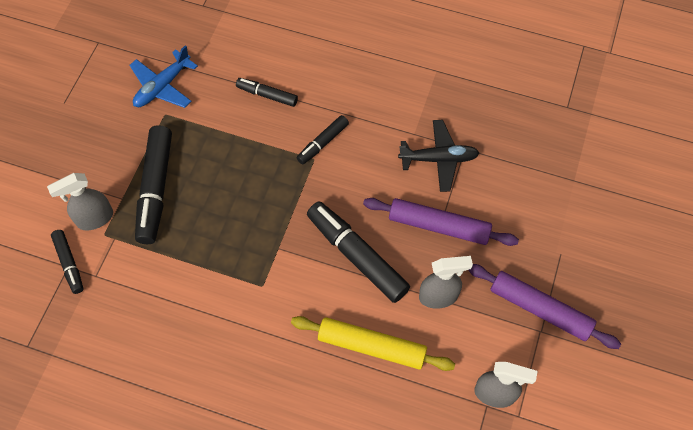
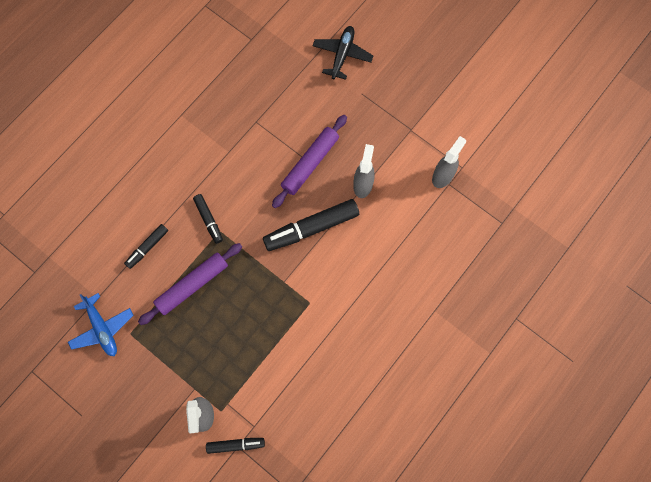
camera: 70 degrees left, 10 degrees up
(155, 189) = (197, 360): black marker -> none
(372, 346) = (383, 242): yellow rolling pin -> none
(438, 159) = (257, 143): black plane -> black plane (342, 55)
(540, 309) = (396, 123): purple rolling pin -> purple rolling pin (192, 285)

